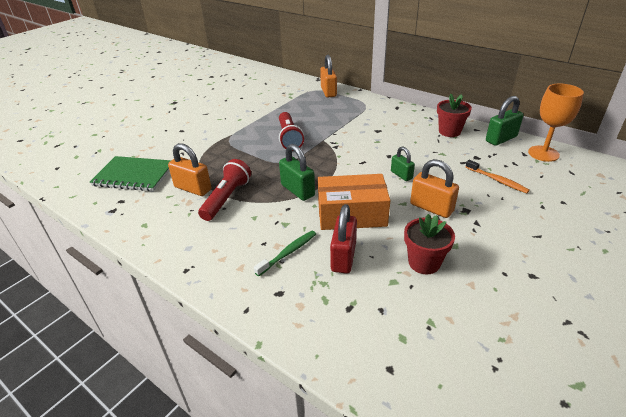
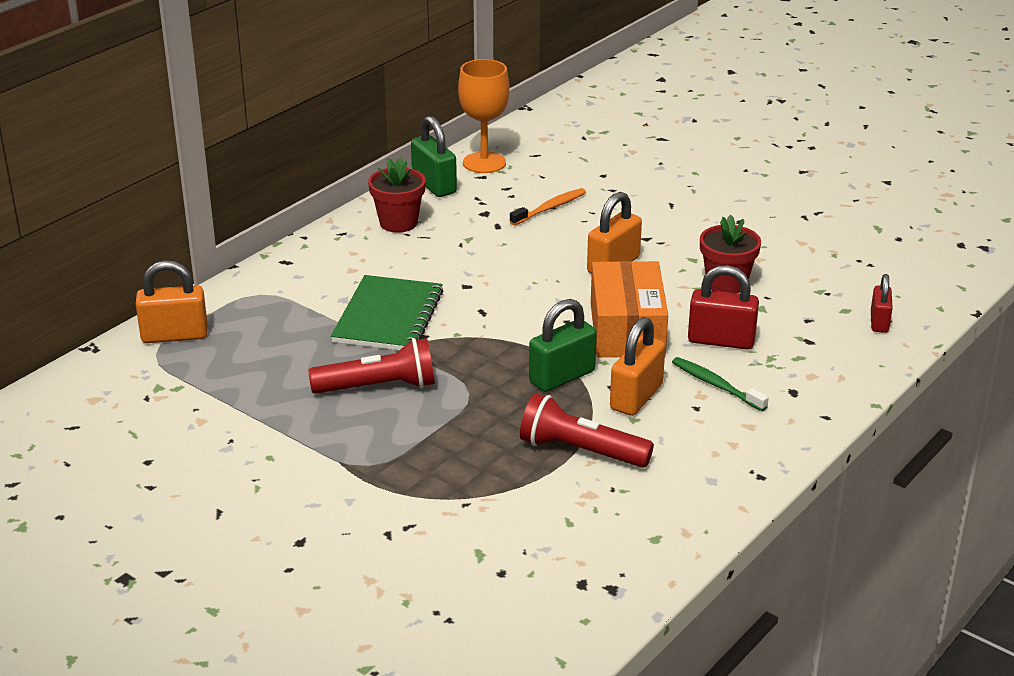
camera: 90 degrees left, 5 degrees down
(134, 175) = (490, 582): green notebook -> green notebook (388, 317)
(193, 188) = (547, 494): orange padlock -> orange padlock (636, 397)
(386, 362) = (879, 322): none -> red padlock
(401, 175) = (527, 280): green padlock -> none

